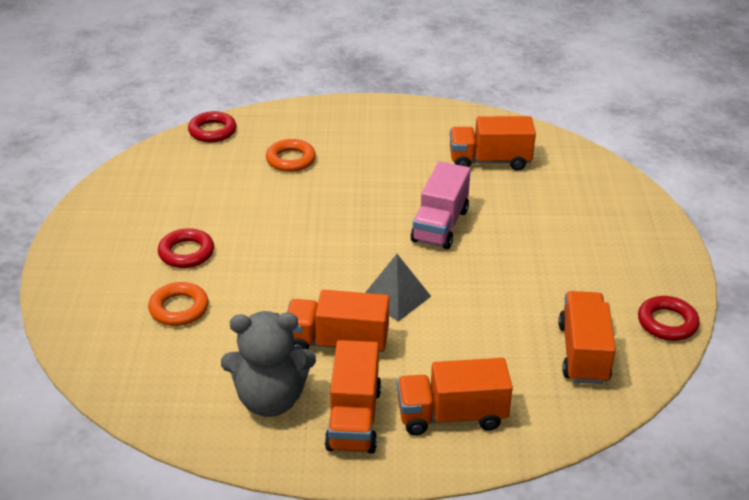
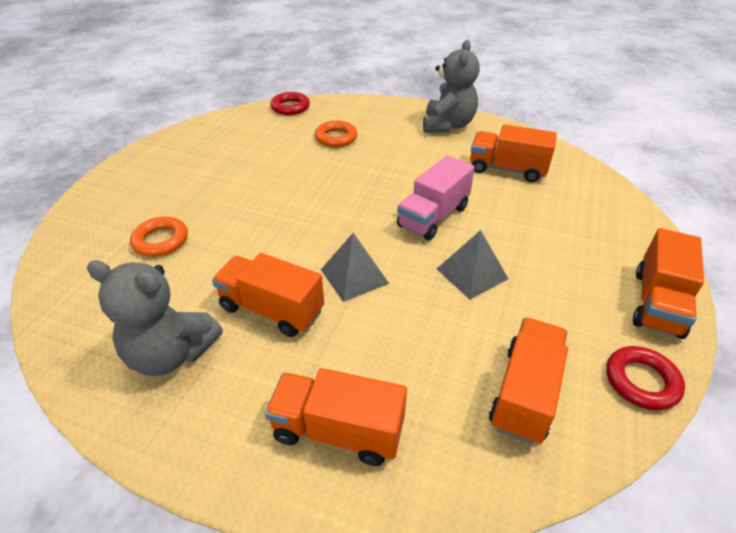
camera: 20 degrees right, 5 degrees up
(186, 253) = (203, 194): red ring -> none
(353, 419) = (234, 401): orange truck -> orange truck (657, 303)
(405, 122) = (447, 125): none -> grey teddy bear
(500, 270) = (471, 273): none -> grey pyramid

